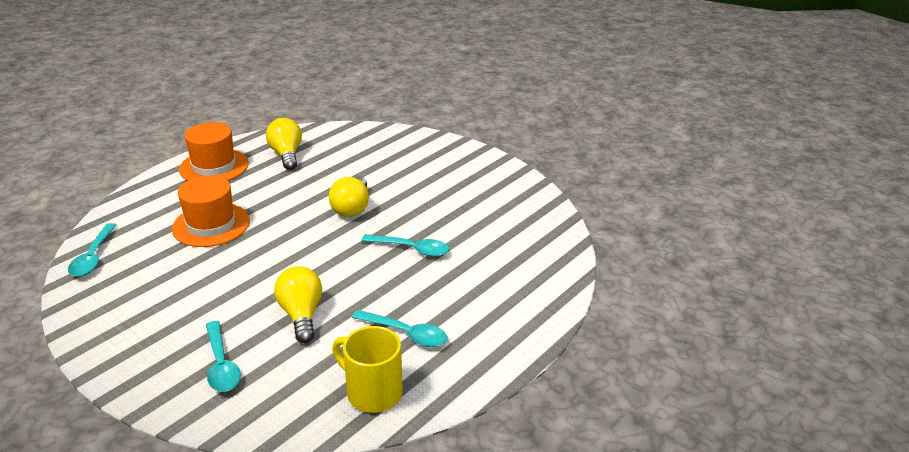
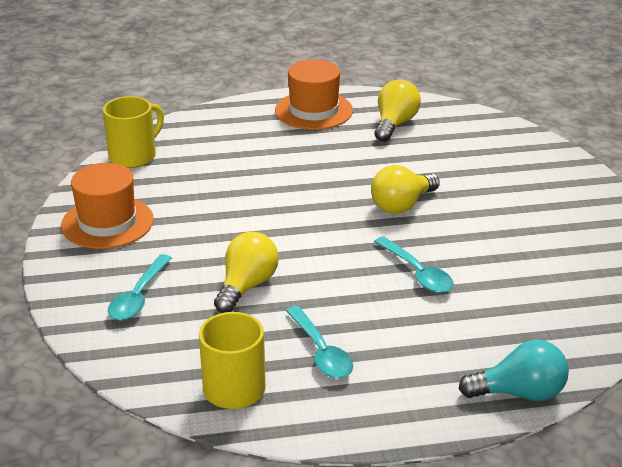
camera: 40 degrees right, 0 degrees up
(93, 257) = (134, 156): turquoise spoon -> yellow mug
(211, 225) = (254, 167): orange hat -> orange hat (107, 222)
(554, 295) = (519, 393): none -> turquoise light bulb

